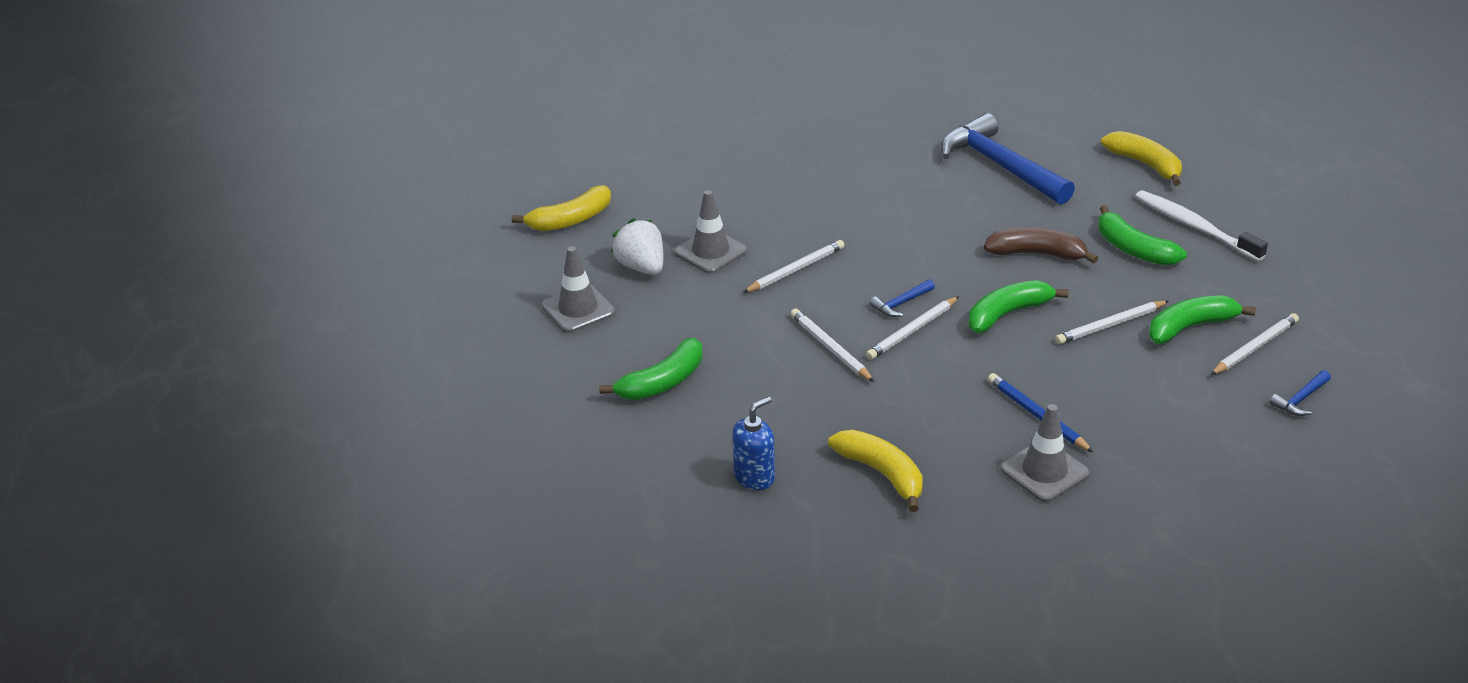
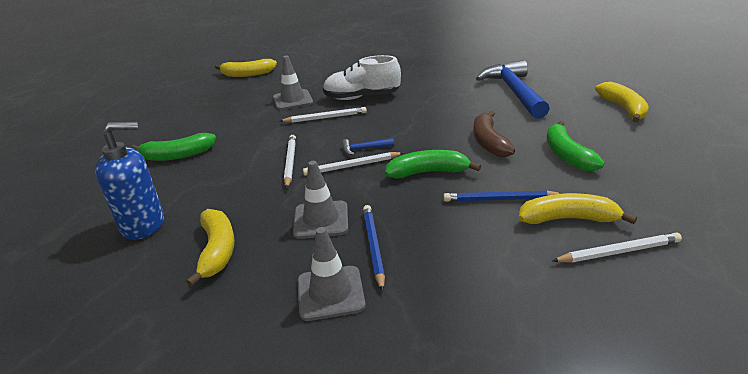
camera: 30 degrees right, 5 degrees down
(578, 309) = (192, 111): grey traffic cone -> grey traffic cone (321, 220)
(642, 267) = (249, 100): white strawberry -> none
(754, 477) = (143, 224): blue soap dispenser -> blue soap dispenser, size x1.53
(807, 223) = (362, 97): none -> white shoe
(1037, 254) = (489, 142): brown banana -> brown banana turned 135 degrees counterclockwise
(1110, 325) = (499, 199): white pencil -> blue pencil
(1190, 327) = (568, 219): green banana -> yellow banana
(1195, 227) = (633, 151): white toothbrush -> none
(1300, 399) = (633, 313): blue hammer -> none

